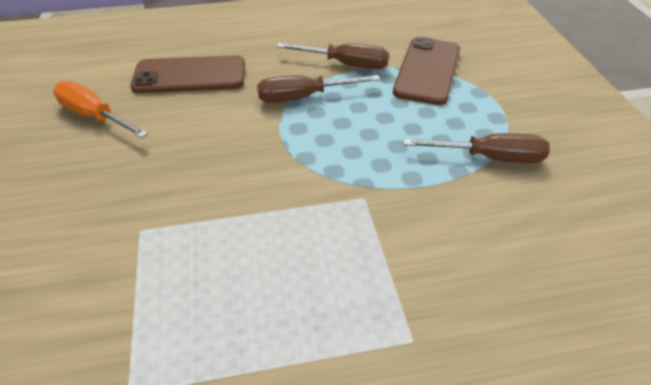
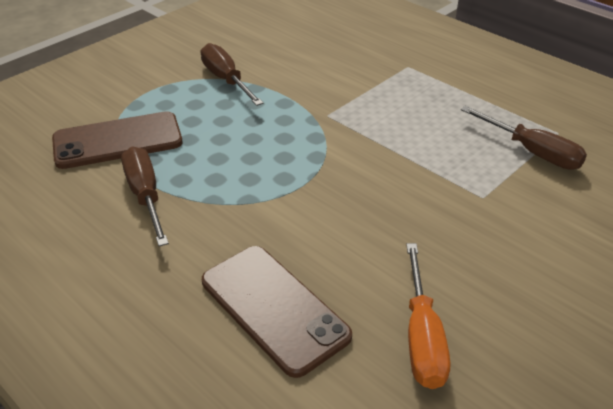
camera: 125 degrees left, 5 degrees down
(303, 97) = (233, 197): brown screwdriver -> brown screwdriver (532, 152)

